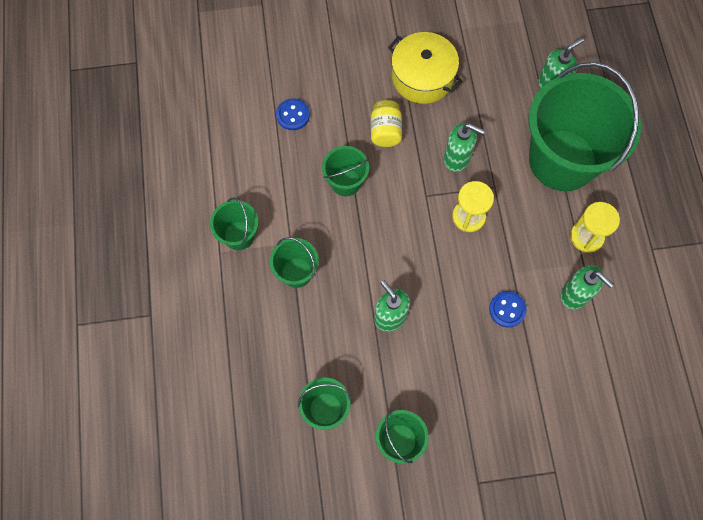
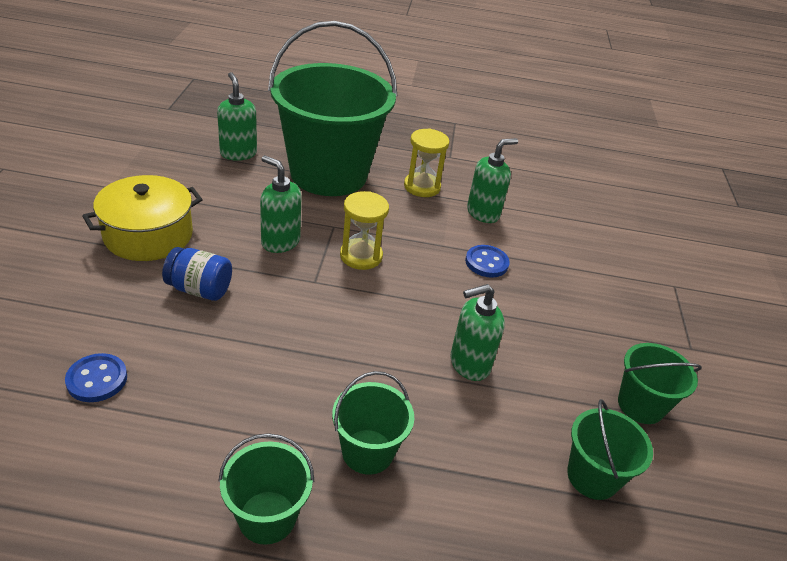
camera: 80 degrees left, 30 degrees down
(345, 182) = (250, 351): green bucket -> none
(385, 131) = (199, 289): yellow jar -> blue jar
(457, 158) = (280, 242): green soap dispenser -> green soap dispenser turned 90 degrees counterclockwise

